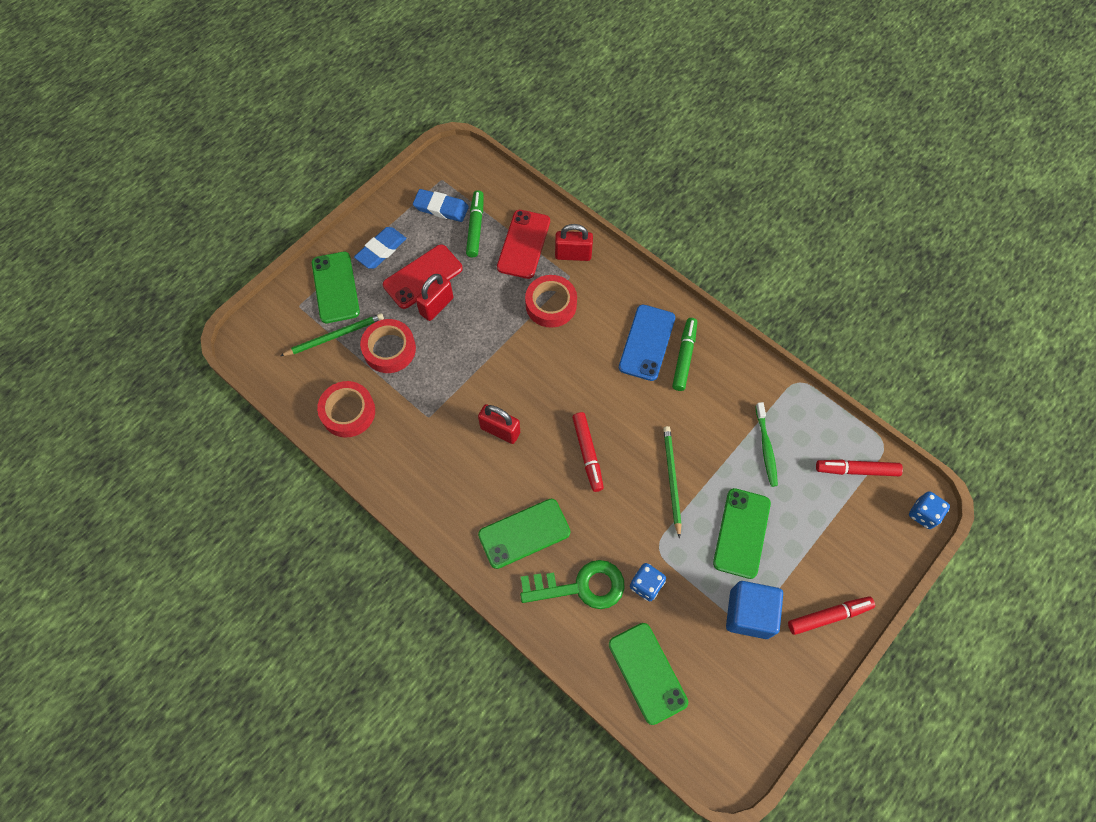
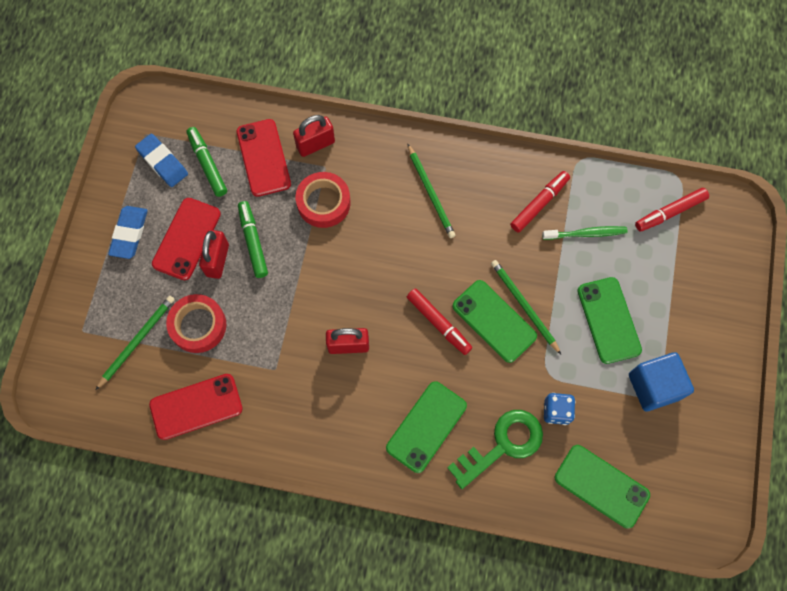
camera: 30 degrees left, 5 degrees up
(335, 287) = (107, 294): green phone -> green phone (494, 321)
(348, 412) = (196, 406): red tape -> red phone
(441, 208) = (162, 162): blue eraser -> blue eraser turned 60 degrees clockwise
(647, 342) = (430, 193): blue phone -> green pencil
(684, 357) = (471, 189): green marker -> green marker (253, 242)
(766, 448) = (586, 234): green toothbrush -> green toothbrush turned 60 degrees counterclockwise
(828, 616) = (717, 351): red marker -> red marker (539, 204)
(923, 514) = (742, 221): blue dice -> none

